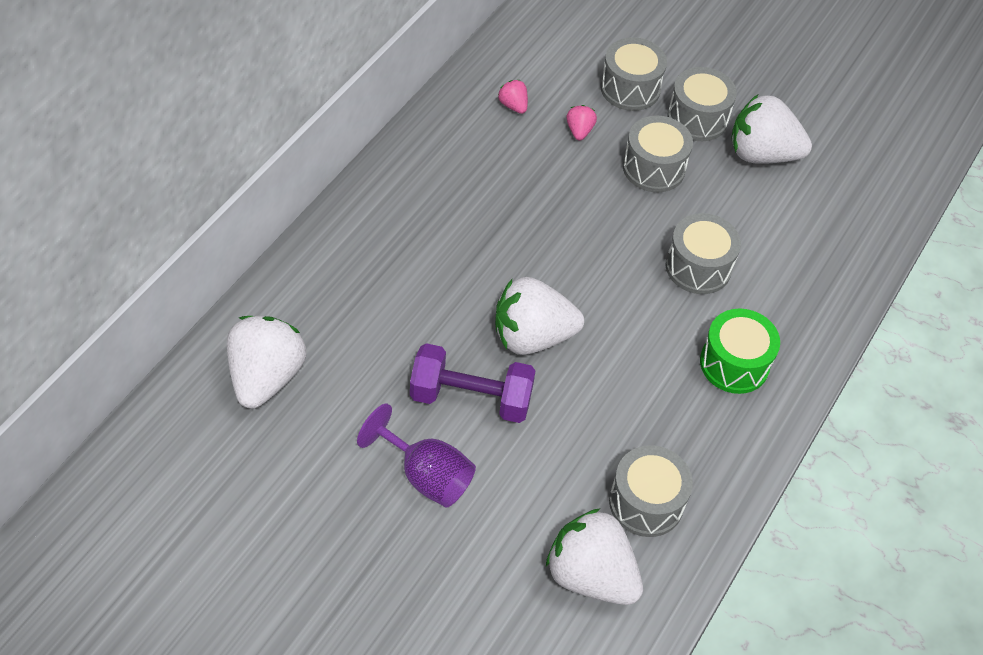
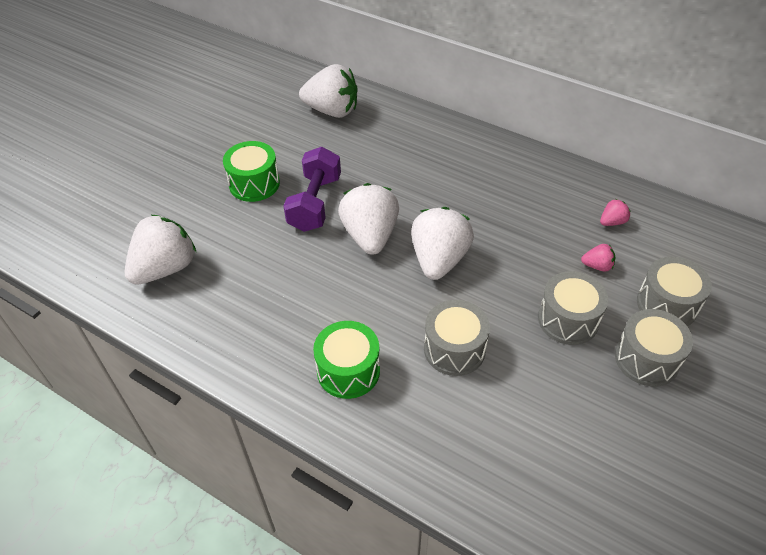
camera: 95 degrees right, 5 degrees down
(426, 475) = (254, 184): purple goblet -> green drum
(646, 502) = (218, 302): grey drum -> none
(761, 154) = (615, 415): white strawberry -> white strawberry (439, 259)

